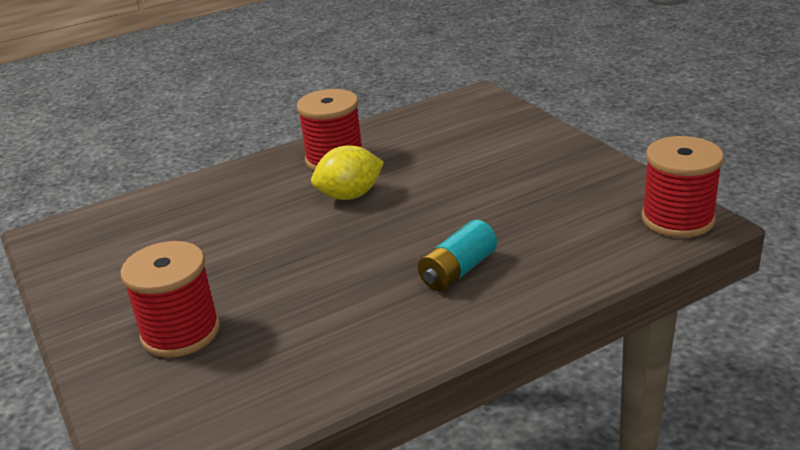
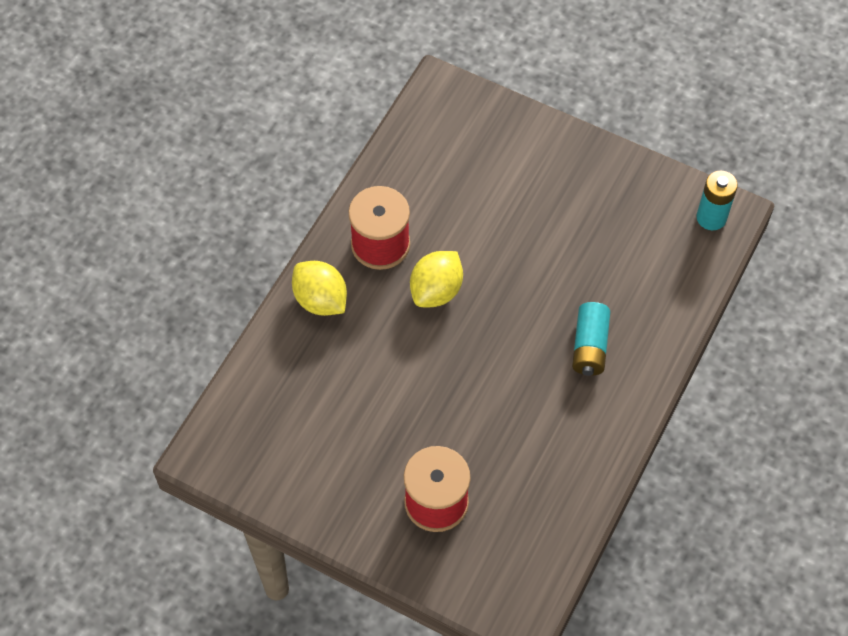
camera: 35 degrees left, 30 degrees up
(249, 176) = (320, 300): none -> yellow lemon
(677, 219) = (711, 217): red spool -> turquoise battery

